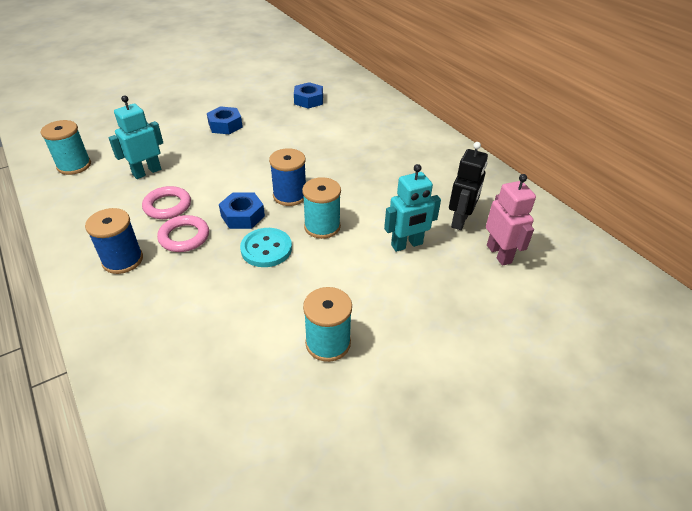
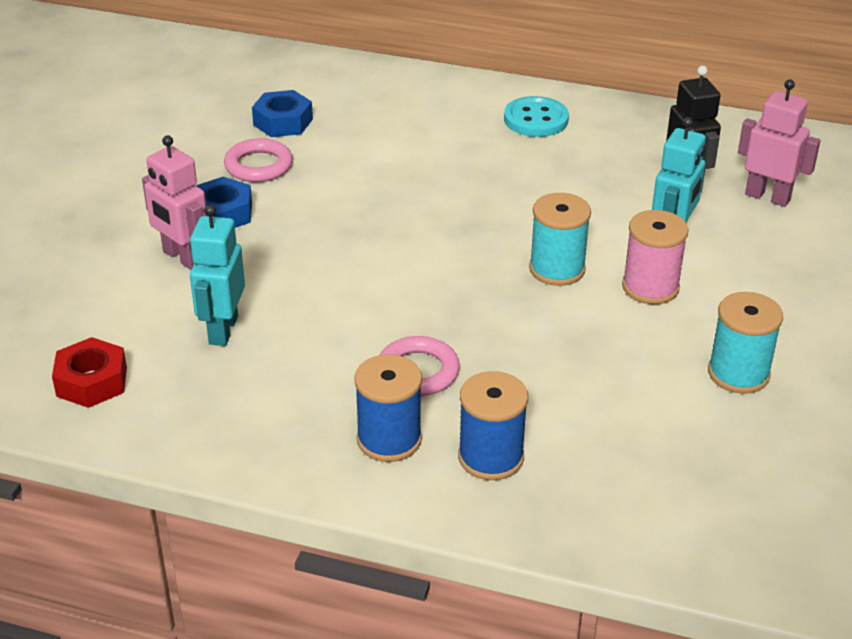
camera: 40 degrees left, 5 degrees down
(74, 165) = (92, 381): turquoise spool -> red nut
(167, 206) = (331, 352): pink ring -> pink ring (258, 166)
(182, 135) = (182, 257): none -> pink robot
(242, 216) = (447, 309): blue nut -> none
(266, 249) = (535, 327): turquoise button -> turquoise button (536, 119)
(290, 195) = (464, 256): blue spool -> blue spool (491, 457)
(354, 264) = (650, 287): none -> pink spool

